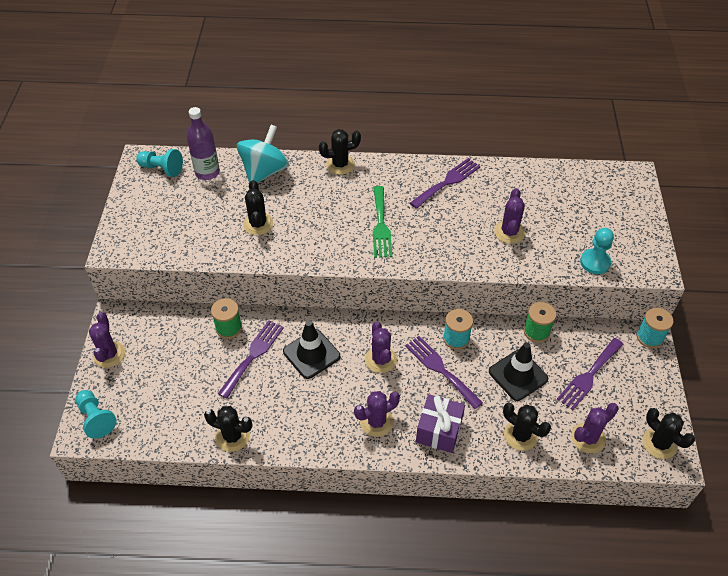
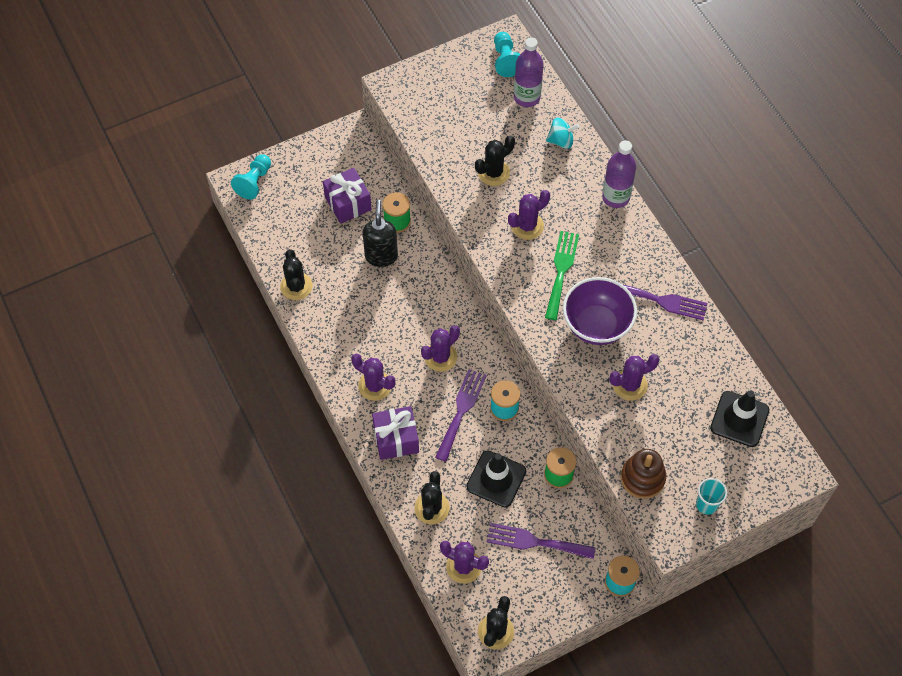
camera: 60 degrees right, 10 degrees up
(109, 354) = (315, 152): purple cactus -> purple cactus (527, 226)
(181, 355) = (348, 203): none -> purple gift
(253, 355) = (381, 256): purple fork -> black soap dispenser
(264, 171) = (561, 141): turquoise spinning top -> turquoise spinning top, size x0.55
(311, 354) = (411, 299): black traffic cone -> black traffic cone (739, 419)
(340, 165) = (615, 197): black cactus -> purple bottle
(381, 225) = (561, 271): green fork -> green fork turned 135 degrees clockwise
(444, 227) = (596, 325): none -> purple bowl
(595, 262) = (642, 478): turquoise pawn -> brown stacking toy
(636, 236) = (706, 504): none -> turquoise cup

